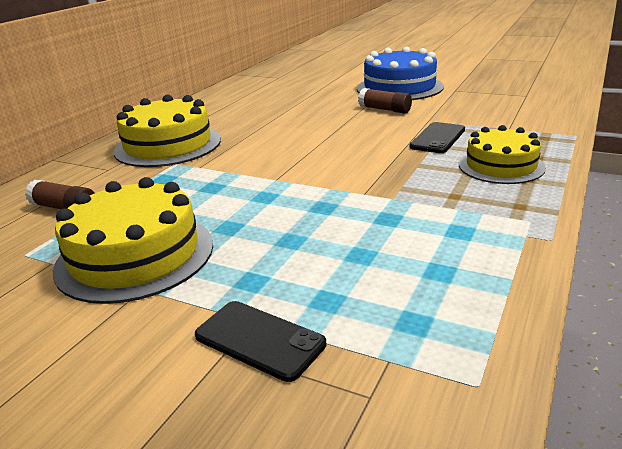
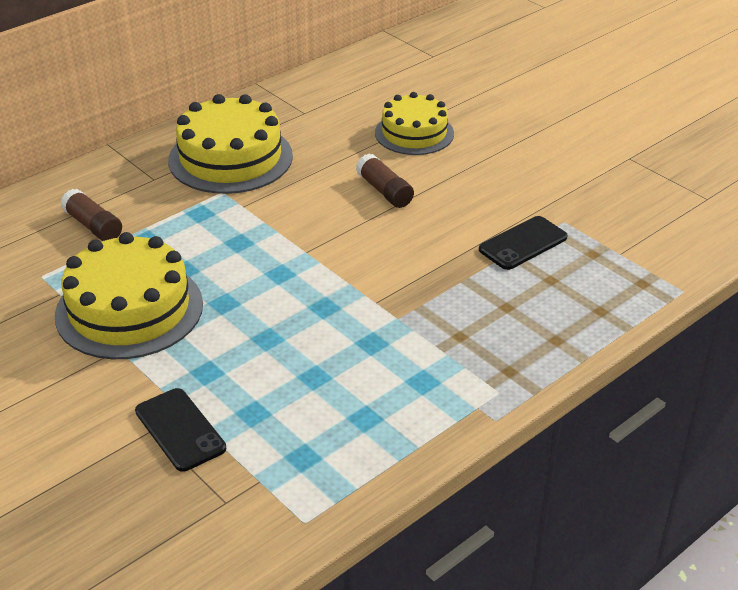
camera: 20 degrees right, 10 degrees up
(384, 109) = (509, 170): brown glue stick -> brown glue stick (384, 191)
(399, 87) = (565, 129): blue cake -> none
(501, 166) = (547, 310): yellow cake -> yellow cake (414, 133)

